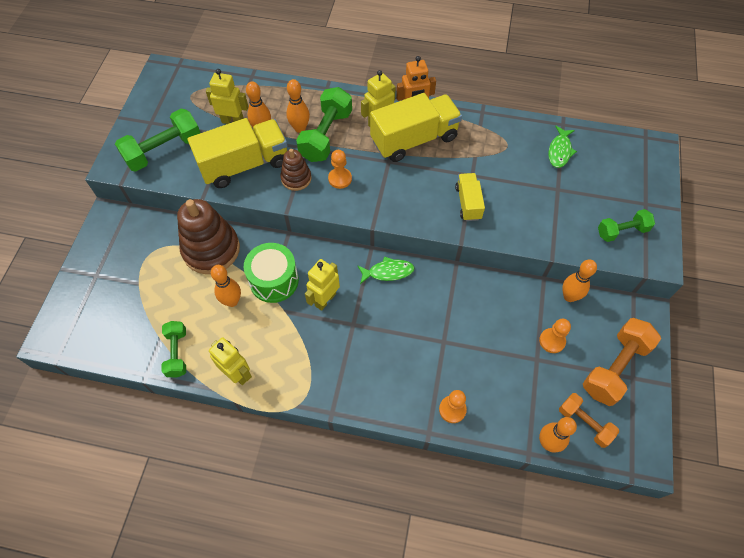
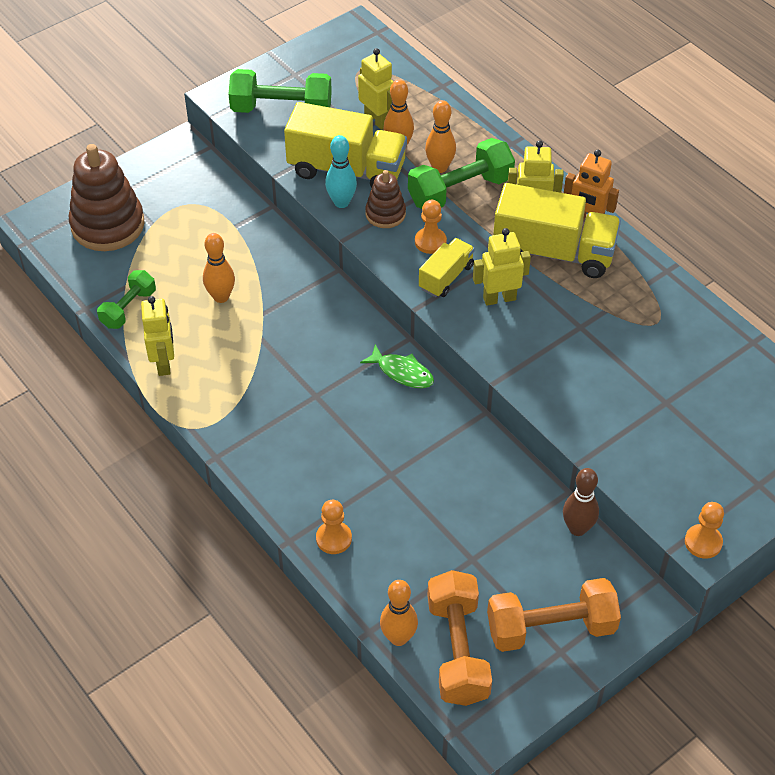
camera: 40 degrees right, 10 degrees down
(211, 249) = (247, 237): brown stacking toy -> brown stacking toy (108, 225)
(262, 188) = (341, 202): none -> turquoise bowling pin
(274, 280) = (279, 304): green drum -> none
(325, 299) = (311, 355): yellow robot -> yellow robot (499, 298)
(468, 203) = (544, 350): yellow truck -> yellow truck (446, 277)
(552, 341) = (508, 555): orange pawn -> orange pawn (703, 542)
(559, 151) = (715, 366): green fish -> none
(569, 296) = (577, 528): orange bowling pin -> brown bowling pin
(584, 423) = (458, 650): orange dumbbell -> orange dumbbell, size x1.64
(622, 231) = (694, 491): green dumbbell -> none

